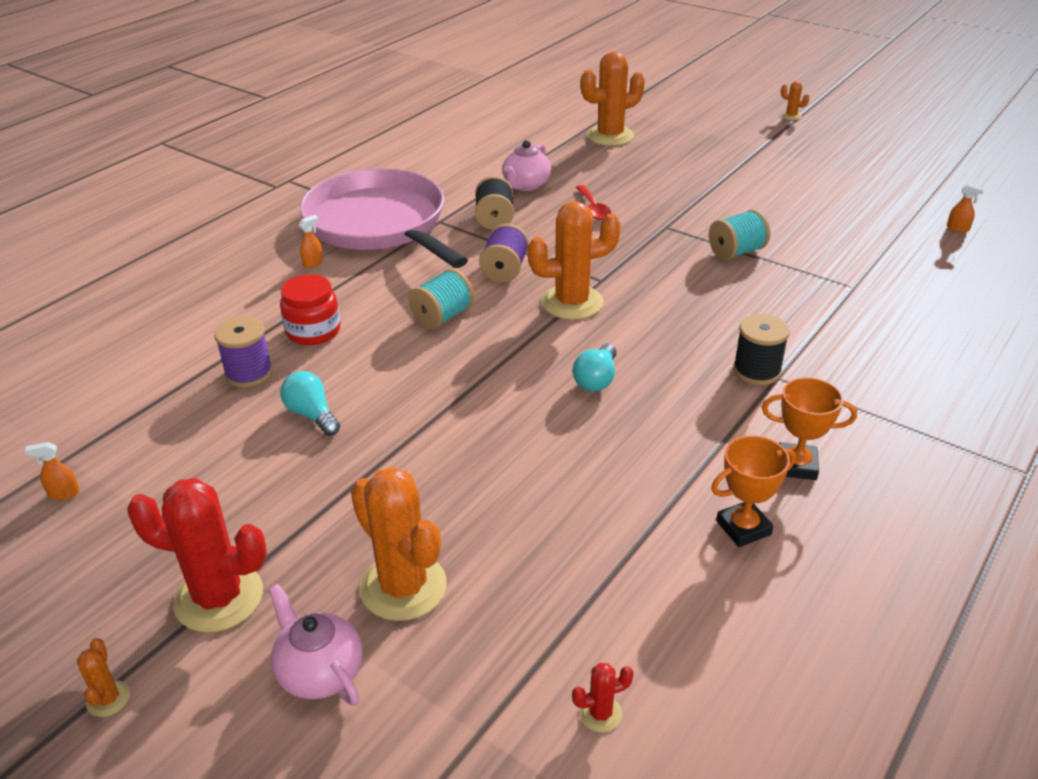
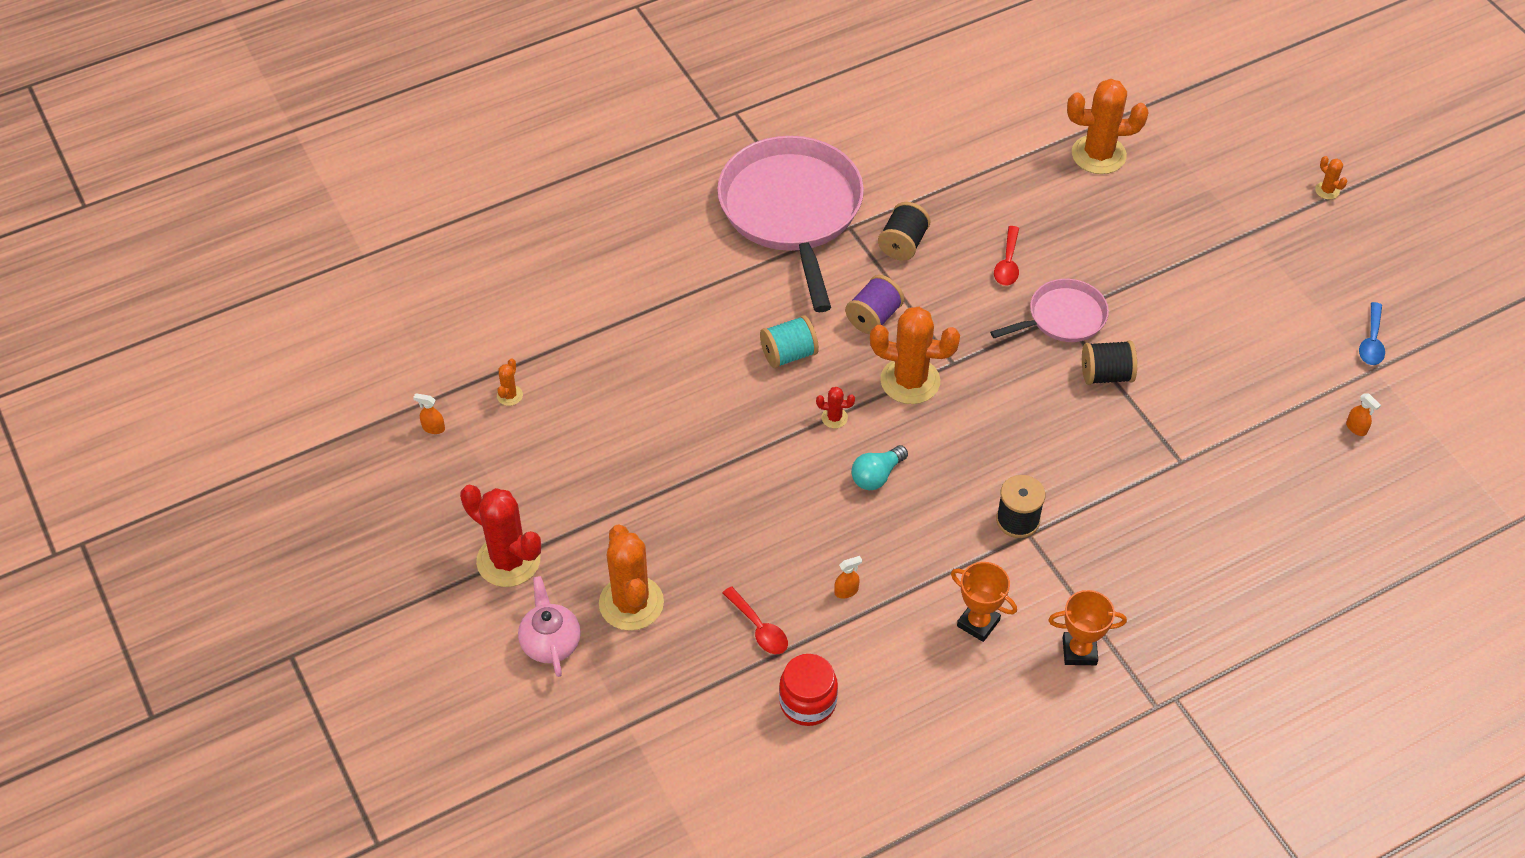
camera: 25 degrees right, 15 degrees up
(108, 699) = (418, 606): orange cactus -> orange cactus (509, 395)
(249, 373) = (604, 358): purple spool -> none
(312, 415) = (634, 422): turquoise light bulb -> none
(313, 263) = (709, 243): orange spray bottle -> orange spray bottle (846, 591)
(313, 331) = (673, 330): red jar -> red jar (807, 702)
(526, 185) = (962, 204): pink teapot -> none
(573, 556) = (759, 628): none -> red spoon
(600, 713) = (708, 745): red cactus -> red cactus (834, 418)
(668, 227) = (1063, 317): none -> pink pan
(736, 252) = (1106, 375): turquoise spool -> black spool
(743, 528) = (896, 657): orange trophy -> orange trophy (1079, 651)
(910, 180) = (1371, 342): none -> blue spoon

